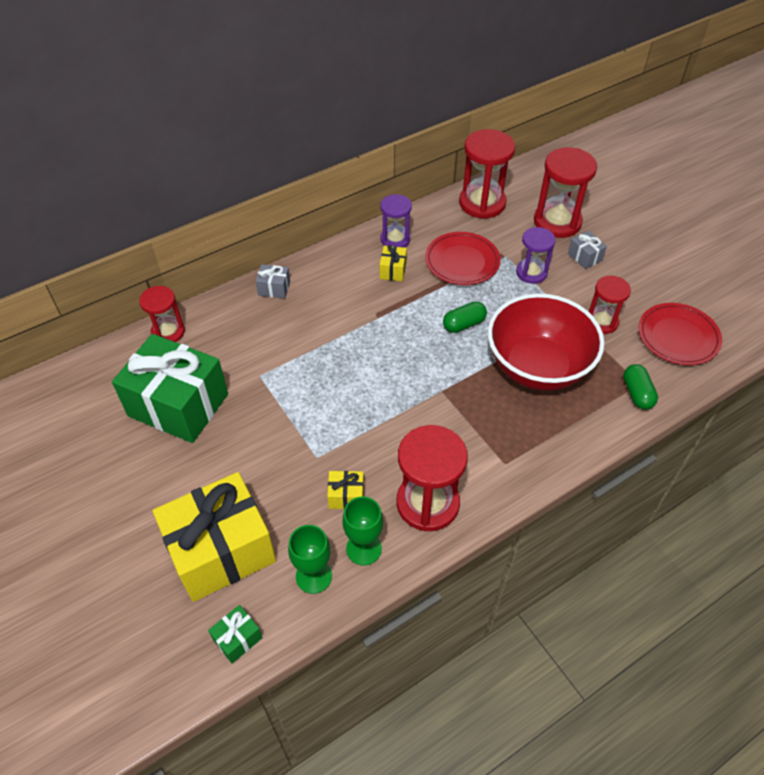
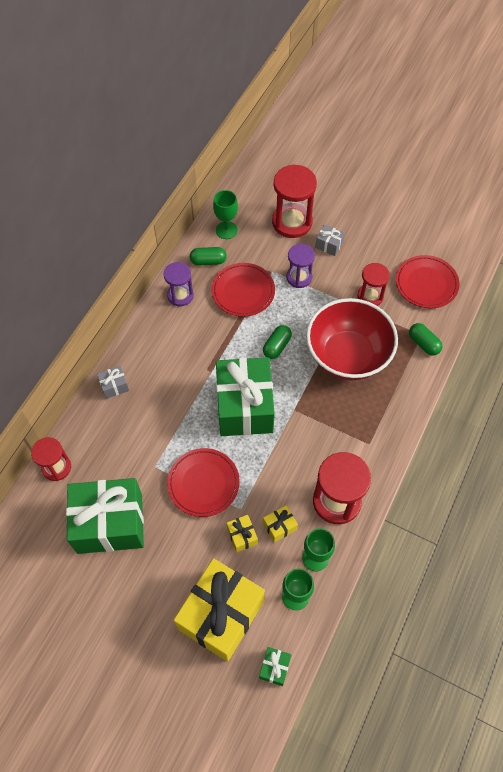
camera: 30 degrees left, 10 degrees up
(296, 414) = (203, 483): none -> red plate
(390, 364) = (245, 407): none -> green gift
(393, 270) = (196, 325): yellow gift -> yellow gift (242, 536)
(444, 222) = (208, 261): none -> green capsule
(482, 203) = (226, 230): red hourglass -> green goblet

